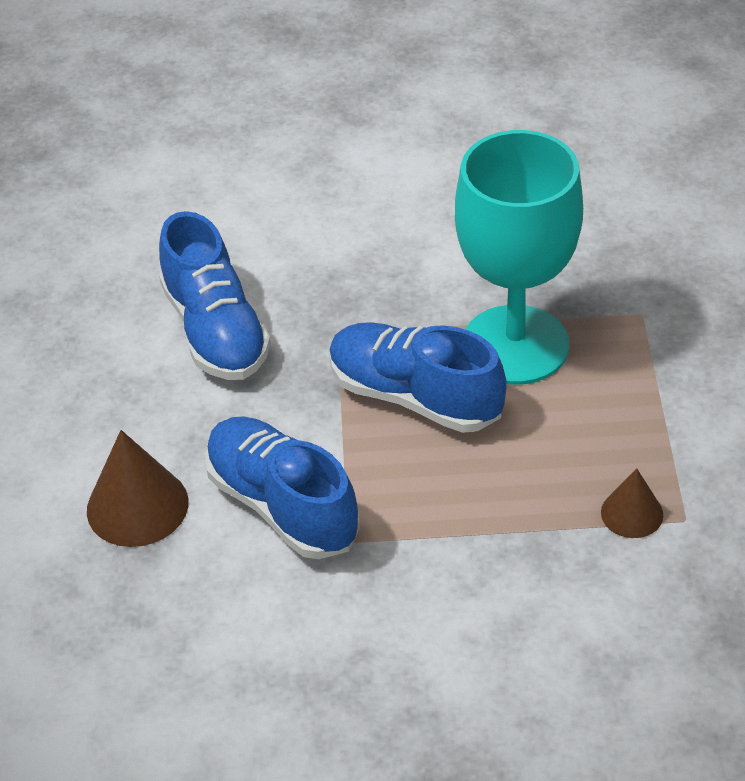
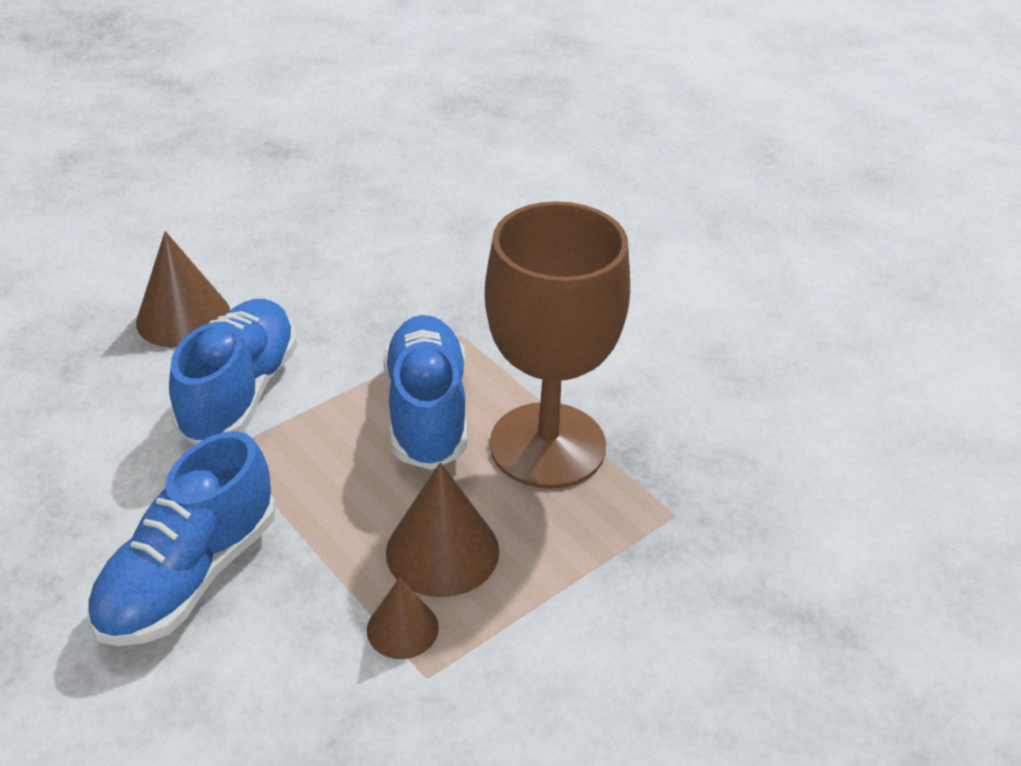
camera: 50 degrees right, 5 degrees down
(215, 330) = (401, 270): blue shoe -> blue shoe (190, 575)
(515, 345) = (547, 445): turquoise goblet -> brown goblet
(574, 457) = (442, 551): none -> brown cone

